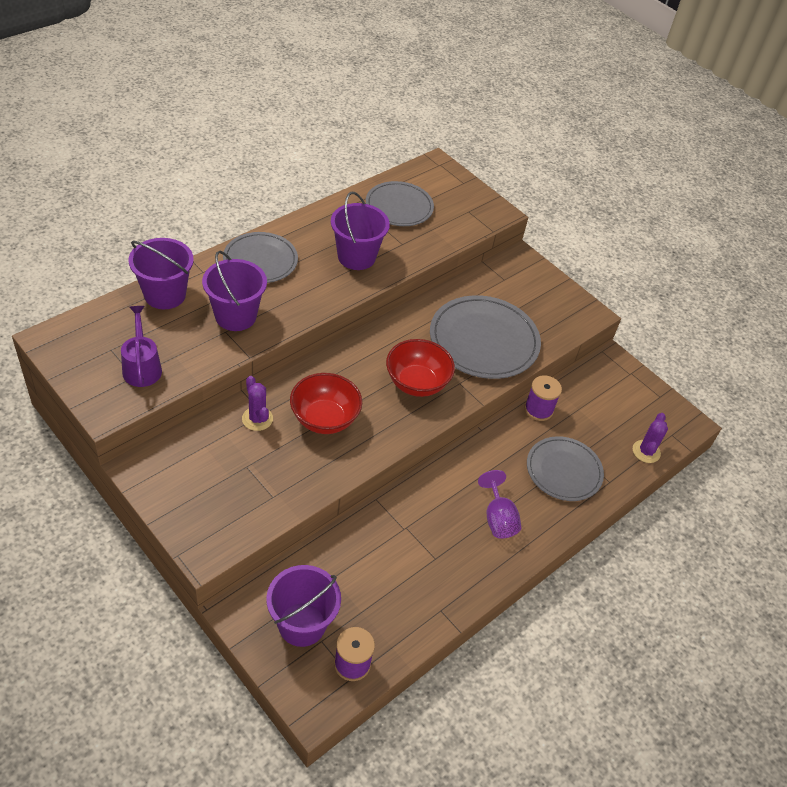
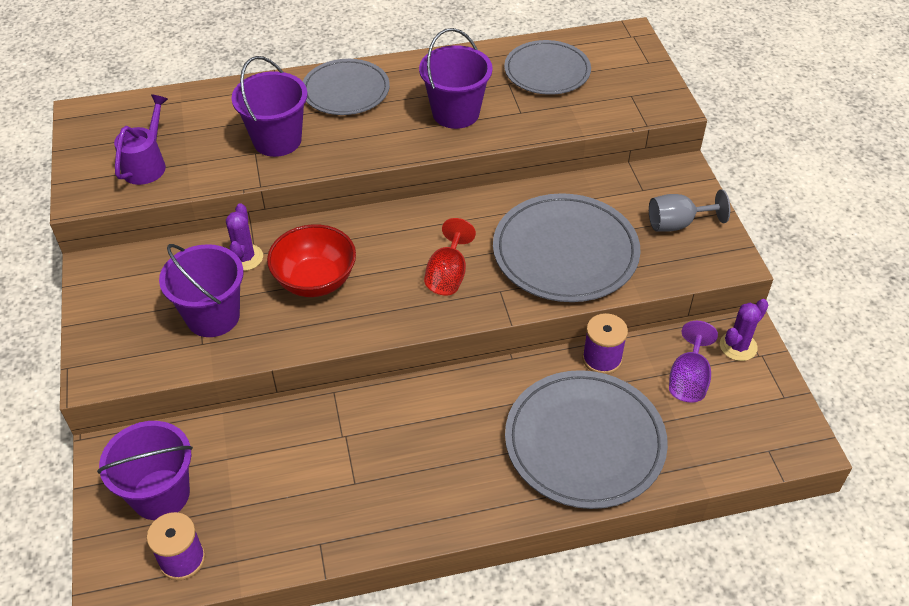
camera: 35 degrees right, 0 degrees up
(165, 294) = (222, 100): purple bucket -> purple bucket (213, 316)
(417, 383) = (448, 275): red bowl -> red goblet
(498, 518) = (461, 467): purple goblet -> purple goblet (688, 379)
(541, 298) = (677, 224): none -> grey goblet
(563, 471) = (584, 442): grey plate -> grey plate, size x1.52
(646, 451) = (715, 458): purple cactus -> purple cactus (738, 346)

